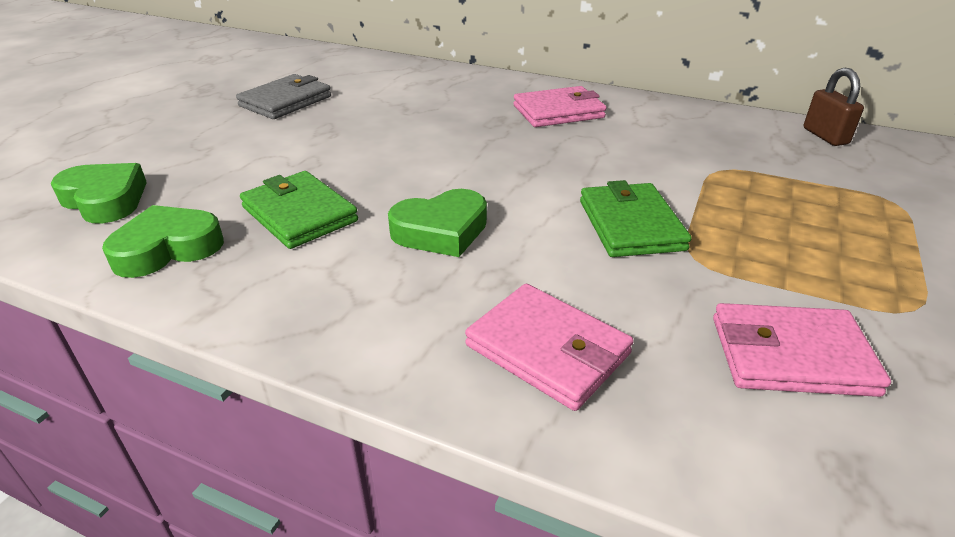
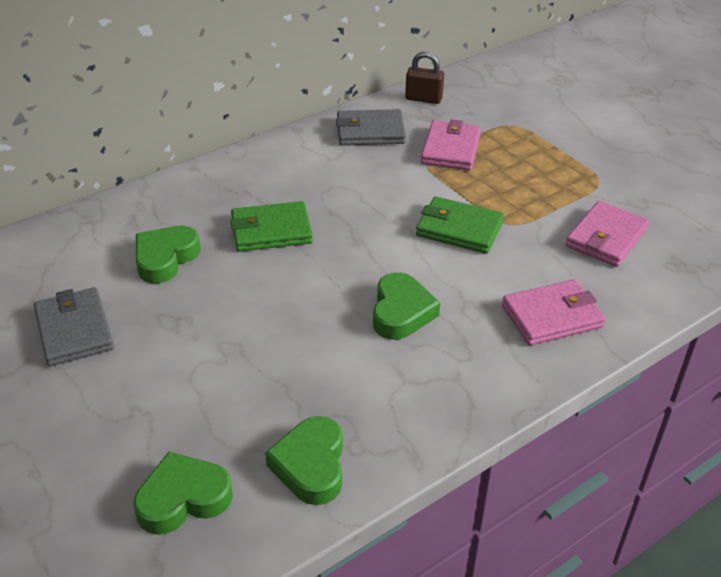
camera: 60 degrees left, 5 degrees up
(299, 214) = (318, 377): green wallet -> green wallet (271, 231)
(401, 103) = (165, 258): none -> green heart
(558, 112) = (274, 183): pink wallet -> pink wallet (450, 149)
(713, 127) = (370, 132): none -> grey wallet

